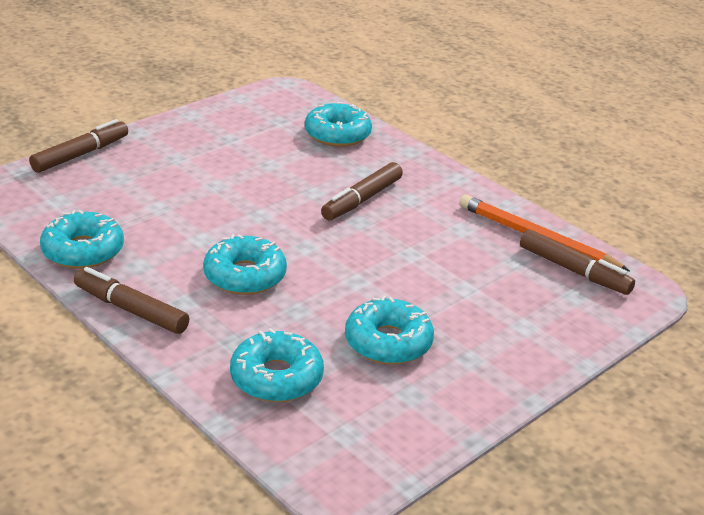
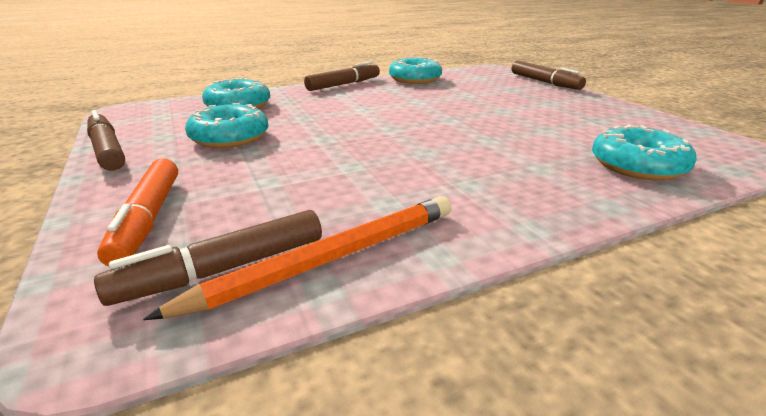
camera: 110 degrees right, 5 degrees down
(245, 276) = (359, 108): turquoise donut -> none
(362, 200) = (469, 158): brown marker -> brown marker (107, 150)
(554, 322) = (148, 219): none -> orange marker

